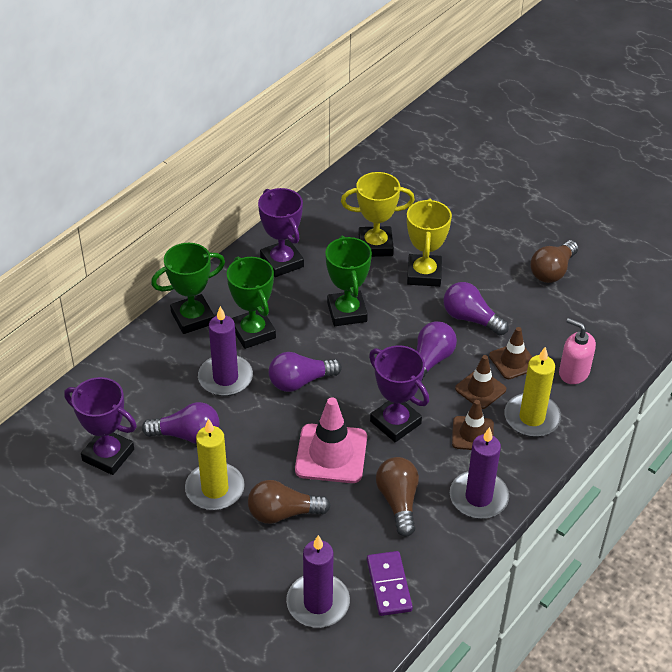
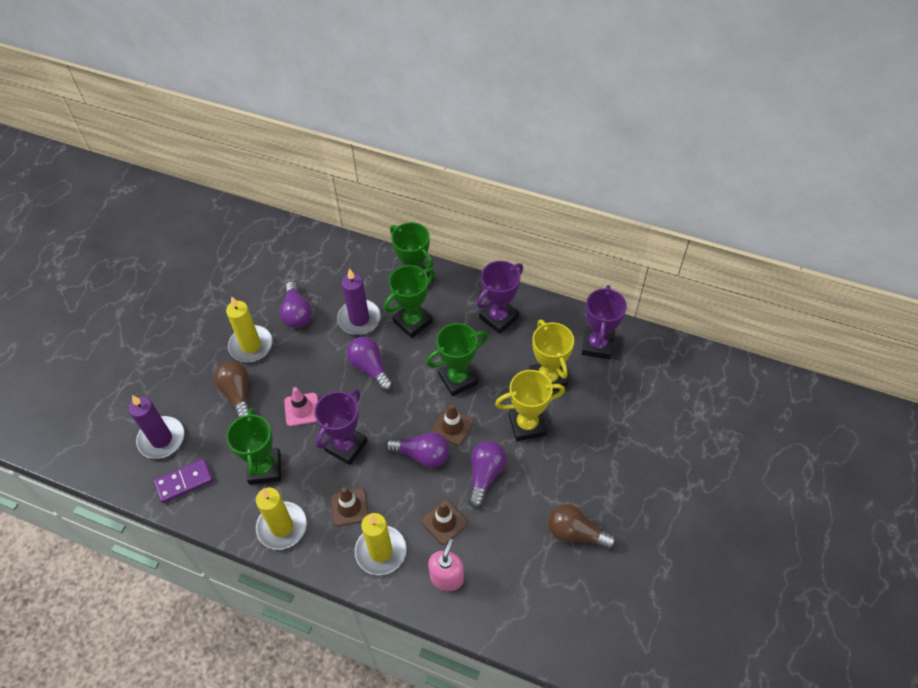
camera: 75 degrees right, 10 degrees up
(108, 455) = (267, 274): purple trophy -> purple trophy (597, 345)
(331, 454) = (302, 409): pink traffic cone -> pink traffic cone, size x0.62
(398, 502) = (265, 468): brown light bulb -> green trophy
(478, 497) = (282, 527): purple candle -> yellow candle
(480, 389) = (402, 502): brown traffic cone -> brown traffic cone (452, 426)

